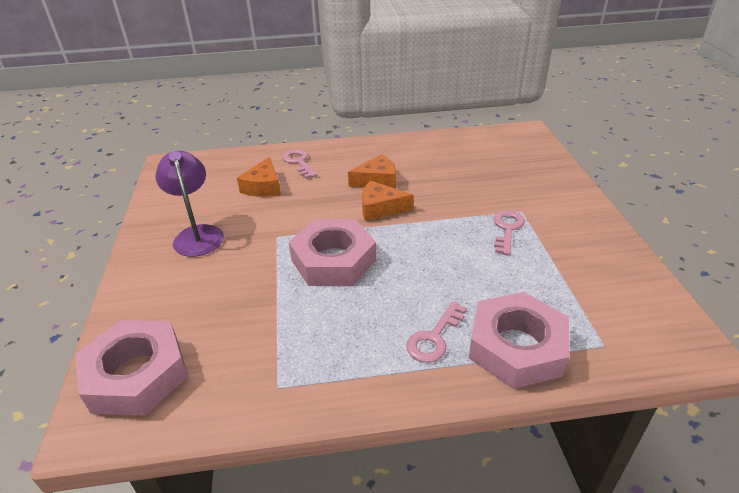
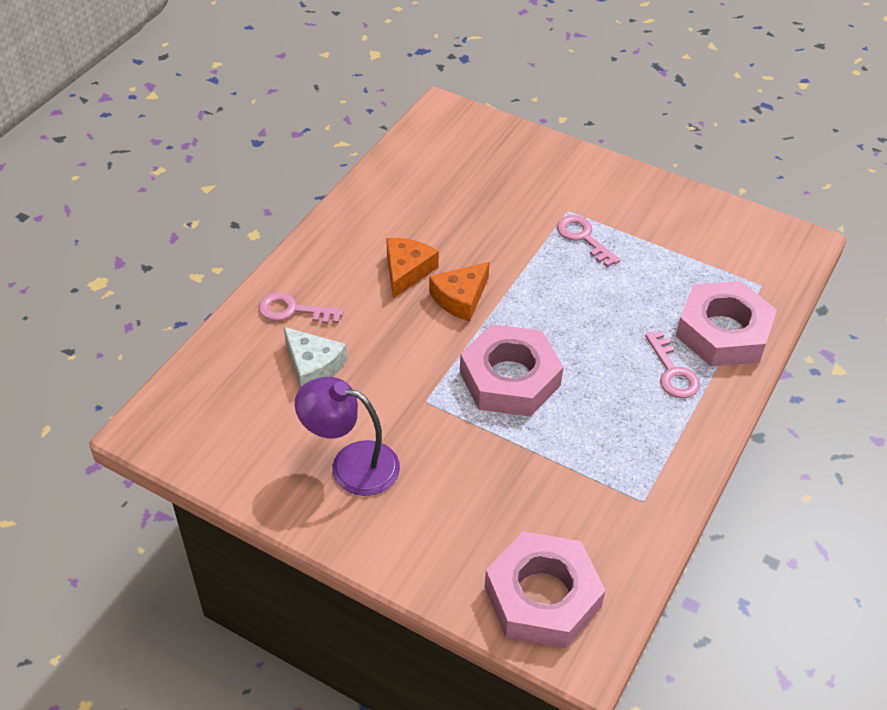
camera: 55 degrees left, 10 degrees up
(263, 187) = (313, 366): orange cheese -> white cheese

